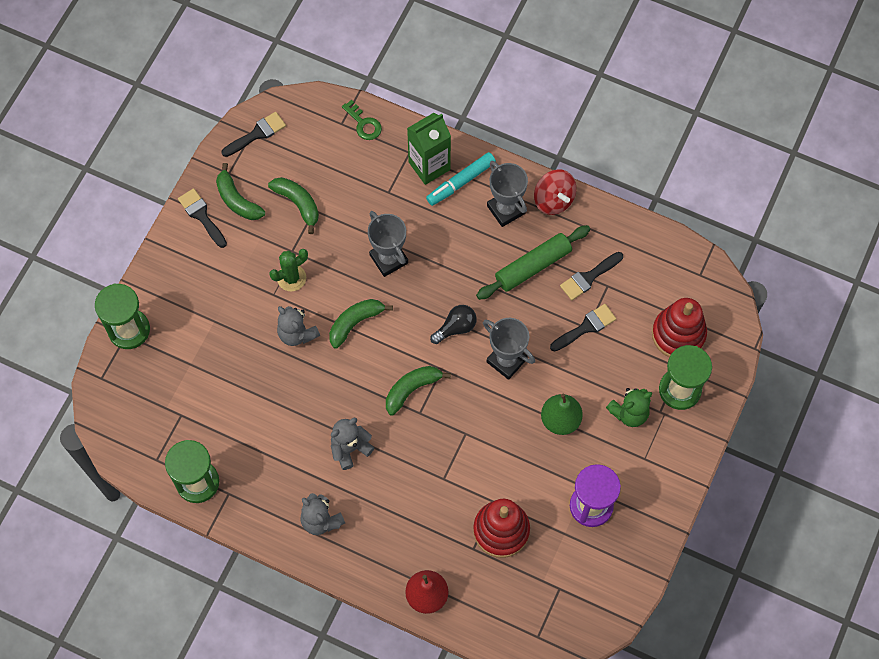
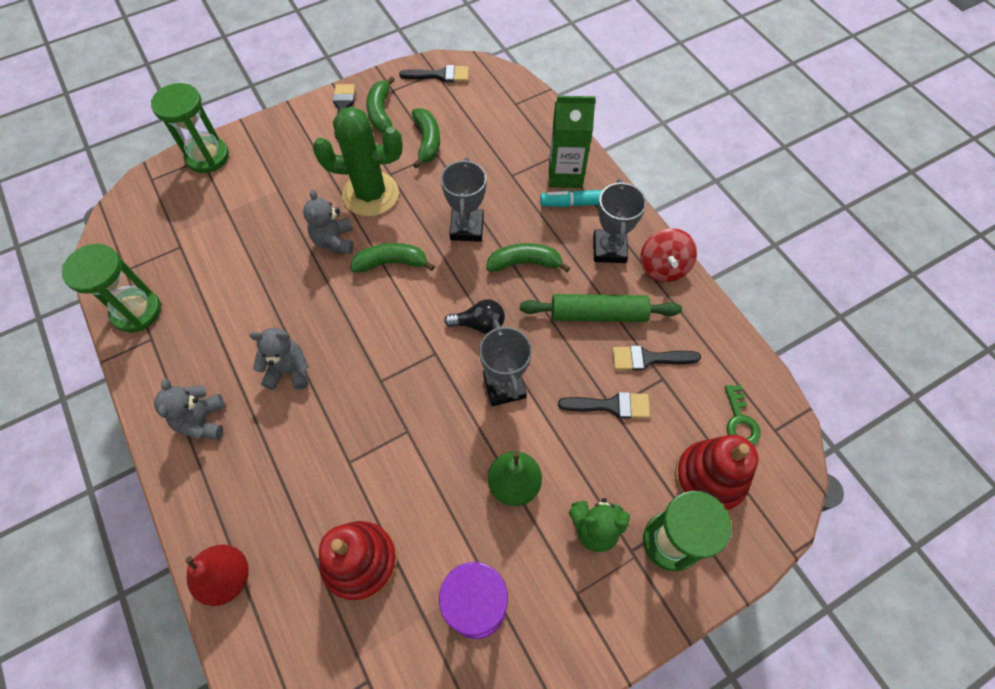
camera: 35 degrees right, 5 degrees down
(291, 278) = (370, 194): green cactus -> green cactus, size x1.80
(364, 124) = (534, 113): green key -> green key (740, 421)
(412, 389) = (391, 354): green banana -> green banana (524, 263)

